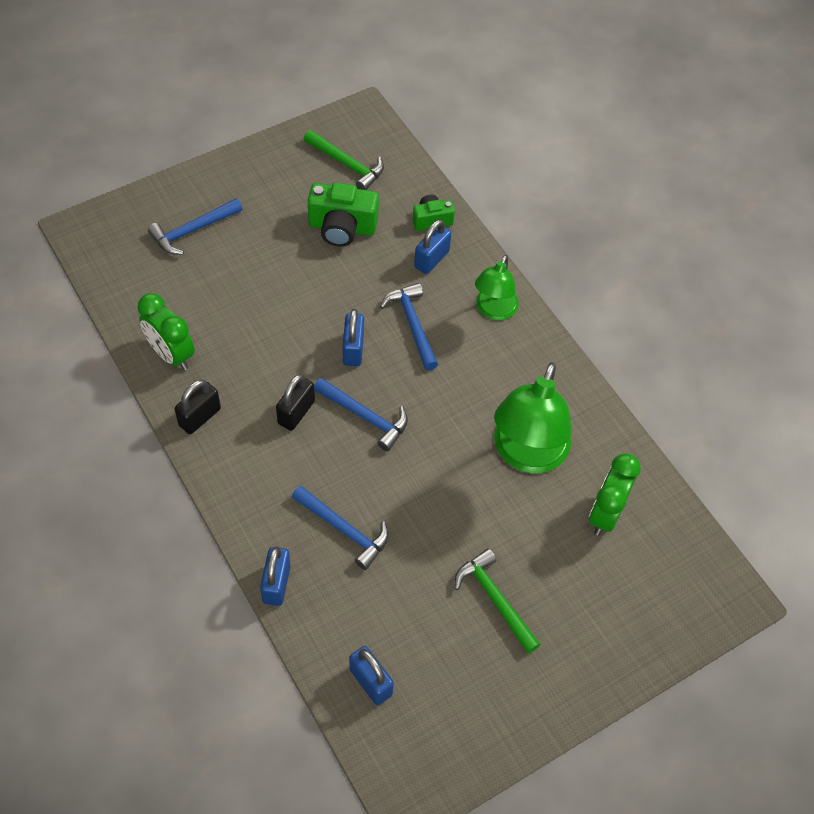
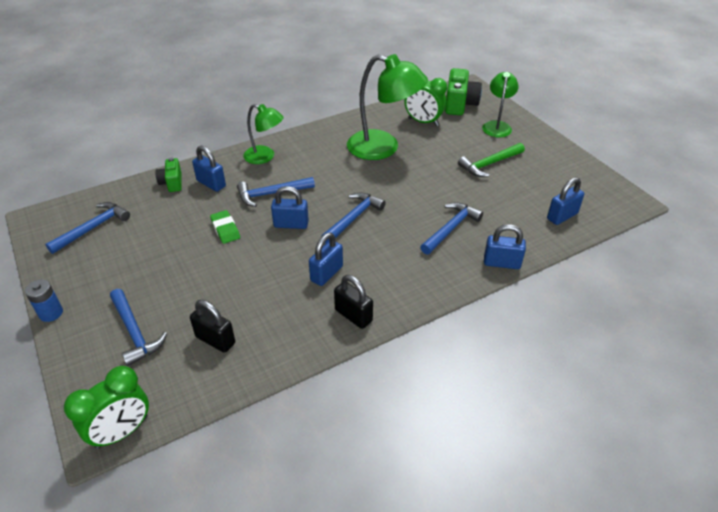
camera: 85 degrees left, 15 degrees down
(171, 354) = (283, 340): green clock -> green clock (122, 432)
(222, 161) = (51, 313): none -> blue battery
(266, 389) = (326, 273): none -> blue padlock
(296, 412) = (349, 255): black padlock -> black padlock (215, 340)
(342, 228) = (164, 231): green camera -> green camera (460, 104)
(344, 284) = (225, 229): none -> green eraser
(347, 165) = (93, 228): green hammer -> blue hammer
(606, 627) = (497, 126): none -> green lamp

